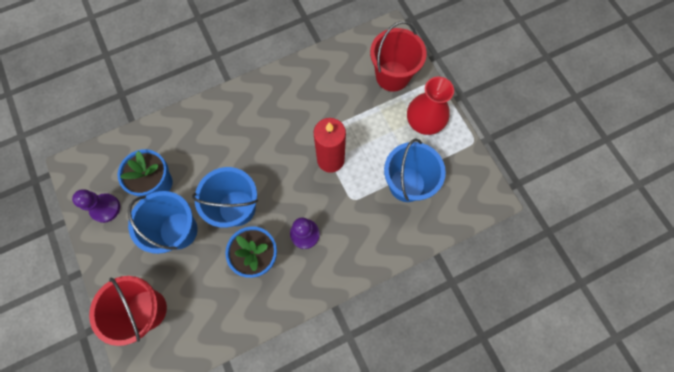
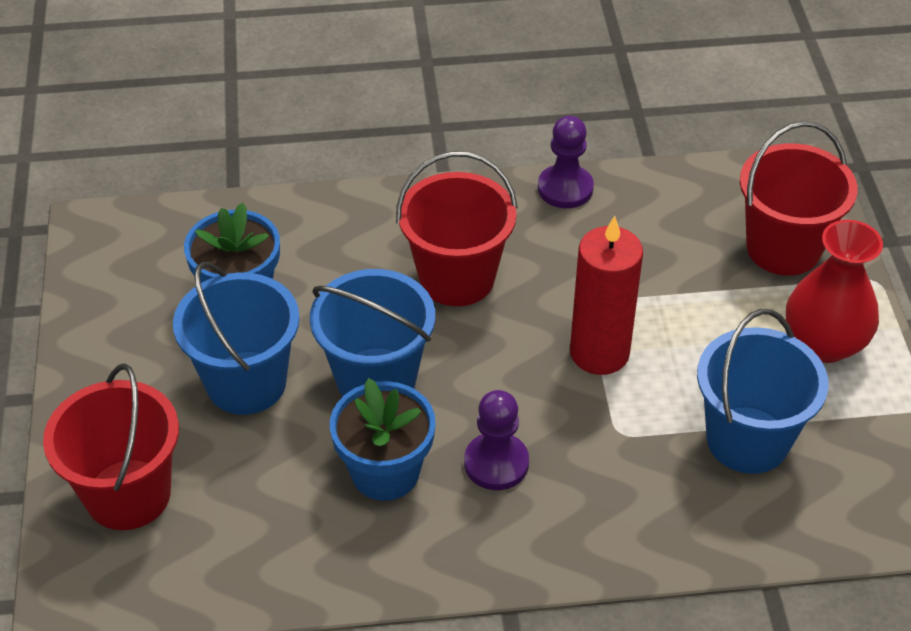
camera: 20 degrees right, 25 degrees down
(105, 208) = (125, 307): purple pawn -> purple pawn (565, 188)
(254, 140) = (457, 278): none -> red bucket

